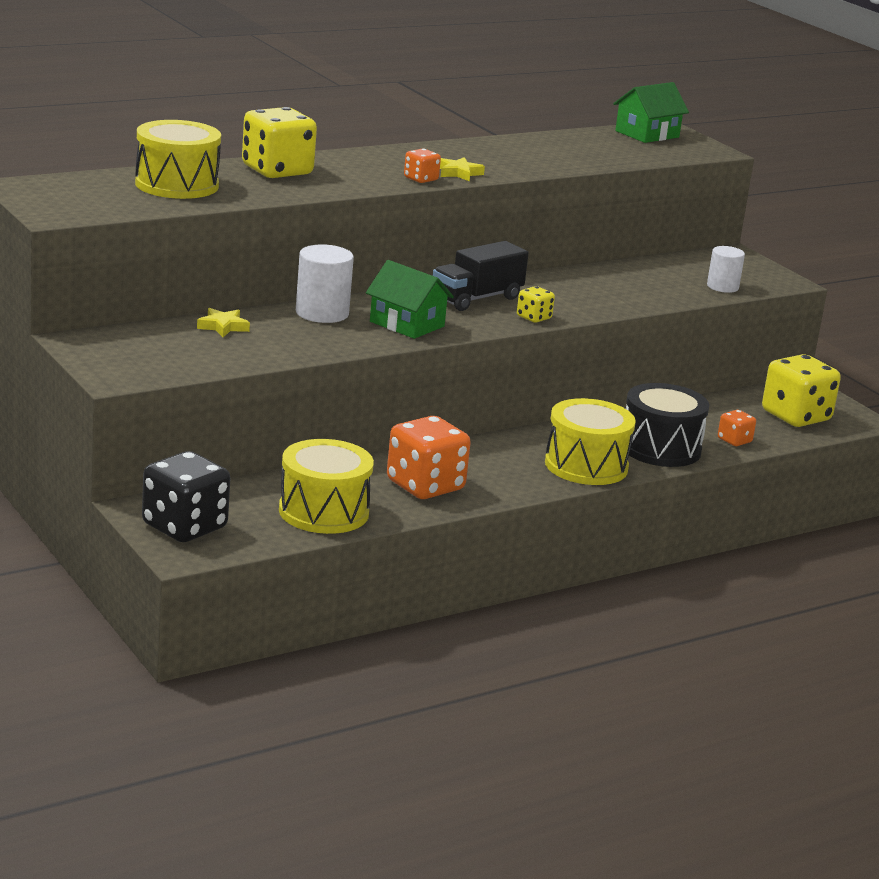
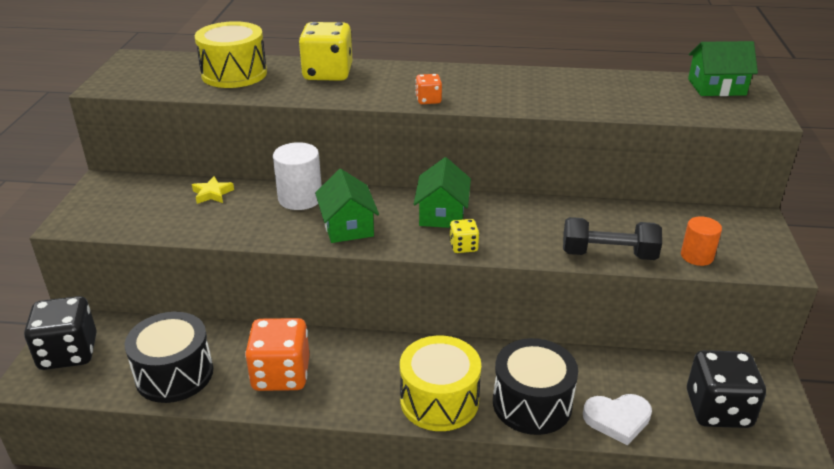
camera: 40 degrees right, 10 degrees up
(323, 512) = (174, 374): yellow drum -> black drum
(459, 173) = (471, 100): yellow star -> none
(477, 298) = (442, 213): black truck -> green house
(656, 299) = (608, 254): none -> black dumbbell
(722, 287) = (697, 256): white cylinder -> orange cylinder
(734, 440) = (617, 419): orange dice -> white heart
(796, 416) = (718, 409): yellow dice -> black dice

